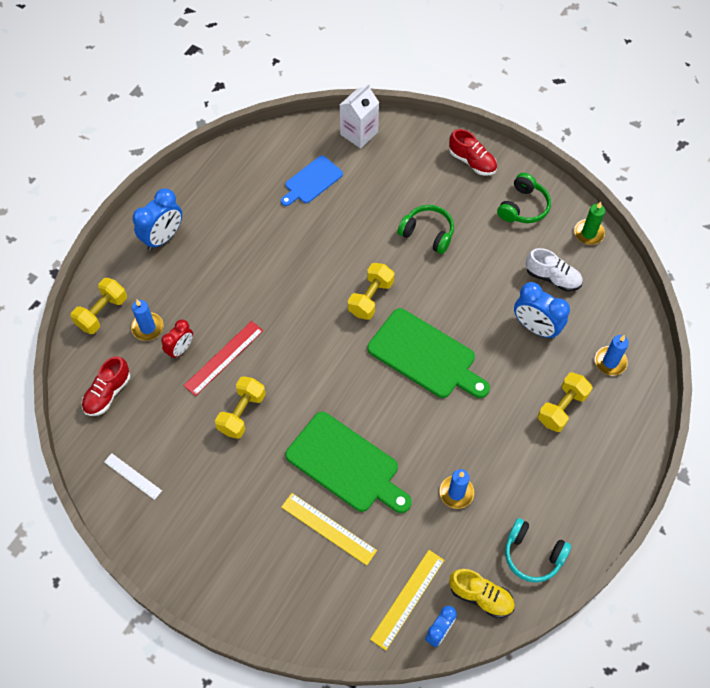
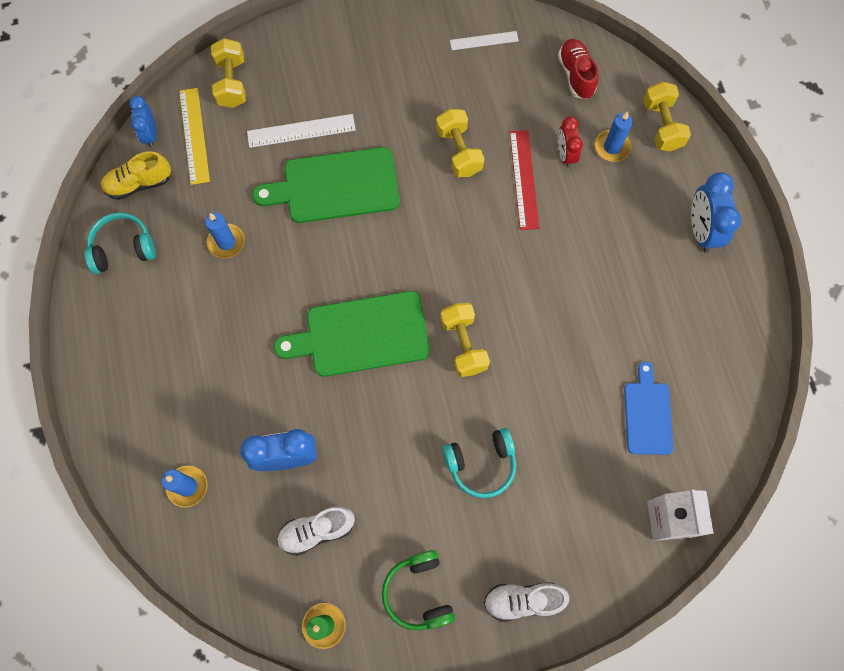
camera: 135 degrees right, 10 degrees up
(328, 528) = (301, 131): yellow ruler -> white ruler
(427, 233) = (481, 464): green headphones -> turquoise headphones
(472, 161) = (523, 600): red shoe -> white shoe
(562, 408) = (197, 397): yellow dumbbell -> yellow dumbbell (232, 83)

